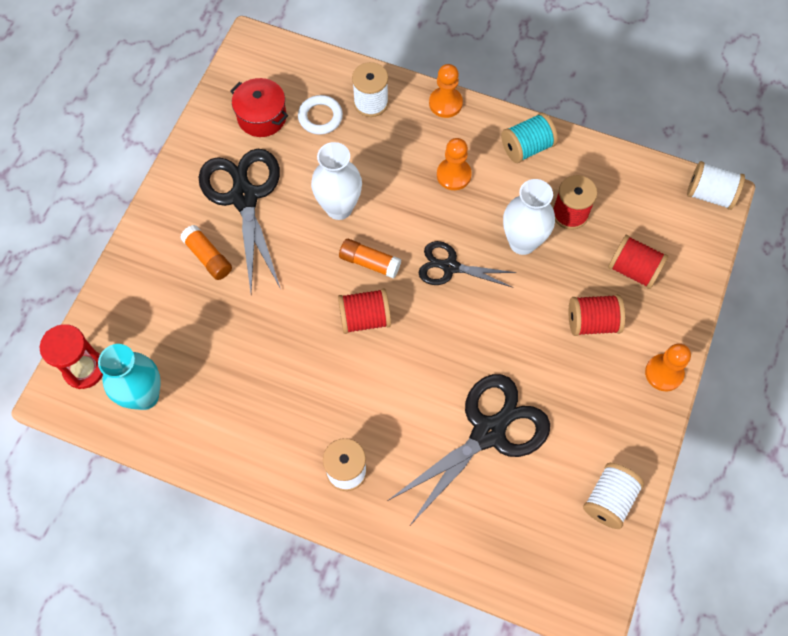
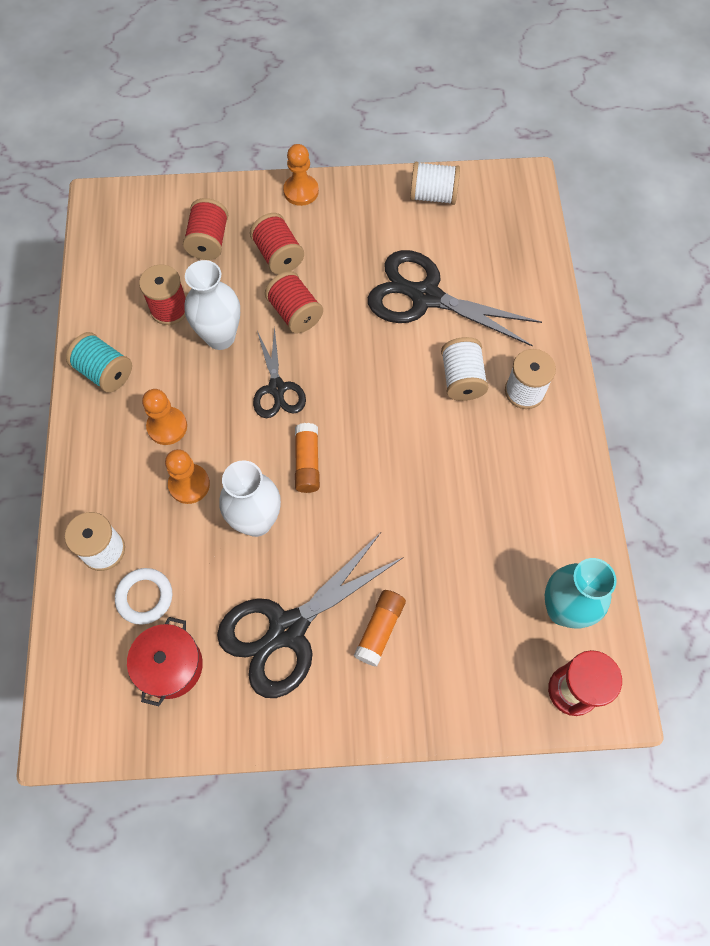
camera: 115 degrees left, 0 degrees up
(365, 318) = (370, 440): red spool -> red spool (295, 313)
(445, 103) = (75, 471): orange pawn -> orange pawn (189, 484)
(709, 194) = (99, 207): white spool -> white spool (461, 379)

